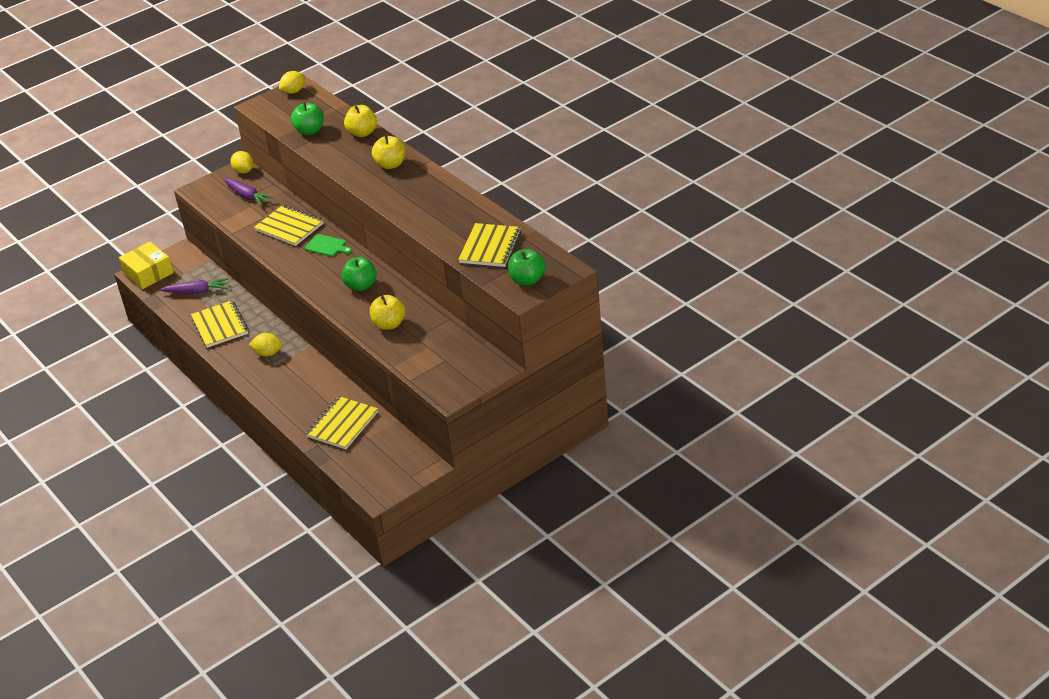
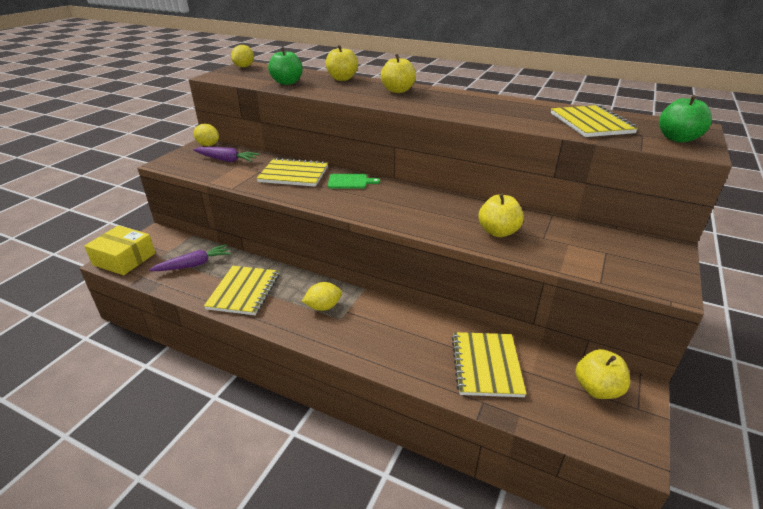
camera: 30 degrees left, 5 degrees down
(220, 325) = (244, 291): yellow notebook -> yellow notebook turned 60 degrees clockwise
(361, 286) = (423, 205): green apple -> none
(399, 458) = (597, 389): none -> yellow apple

